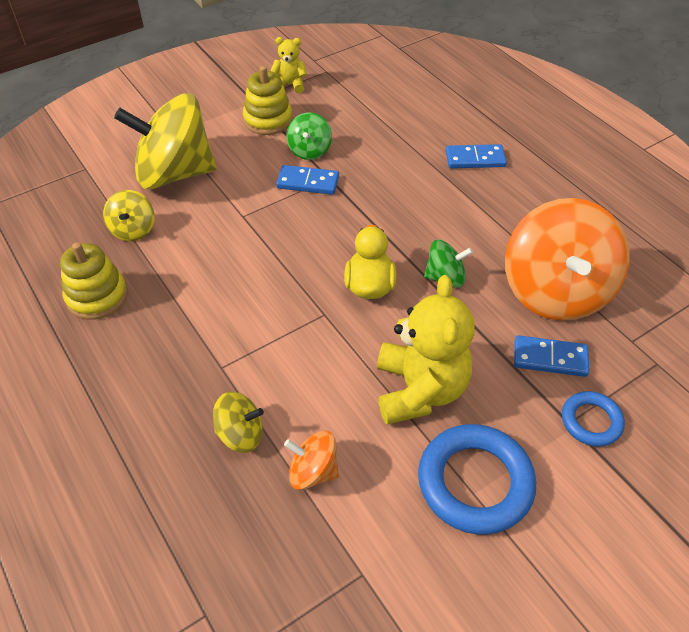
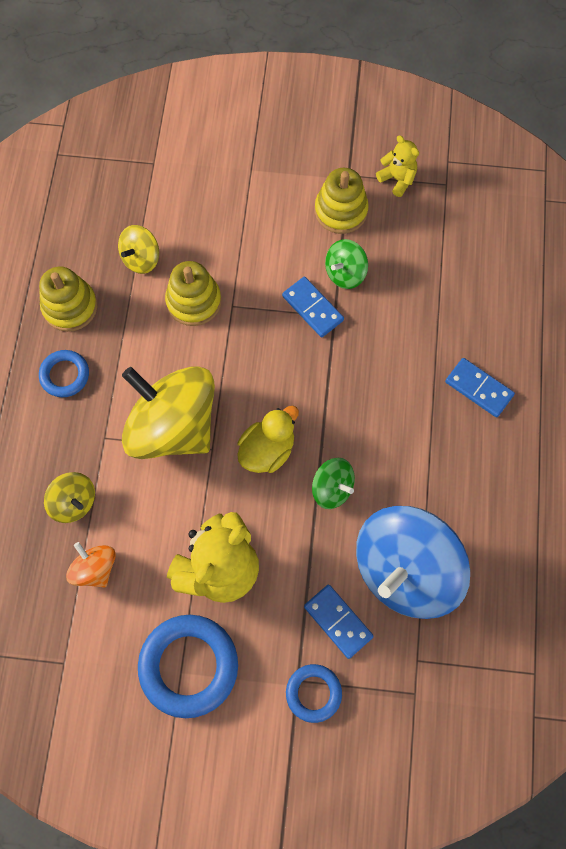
camera: 40 degrees right, 20 degrees up
(138, 346) = (65, 375): none -> blue ring
(175, 173) = (216, 220): yellow spinning top -> yellow spinning top (173, 426)
(207, 231) = (194, 301): none -> yellow stacking toy
(555, 291) = (405, 570): orange spinning top -> blue spinning top

